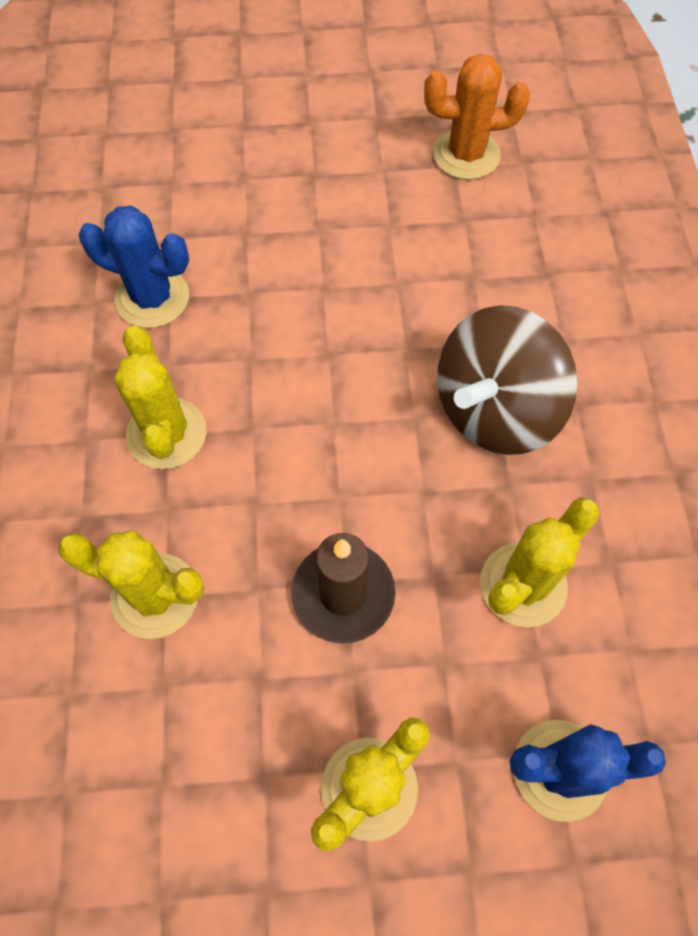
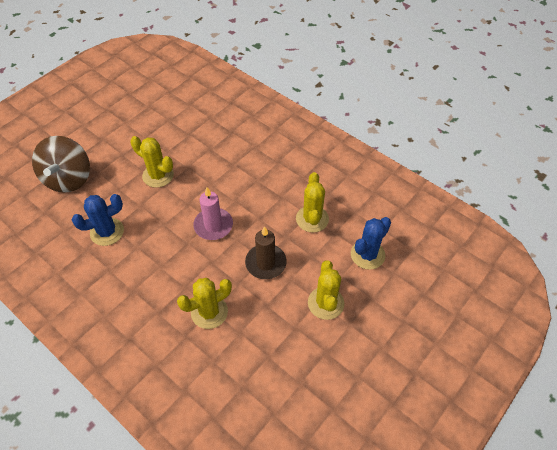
camera: 45 degrees left, 10 degrees down
(166, 433) = (160, 266): yellow cactus -> yellow cactus (158, 175)
(327, 434) = (213, 225): none -> pink candle
(466, 155) = (169, 114): orange cactus -> none
(495, 410) = (256, 180): brown spinning top -> brown spinning top (69, 179)

